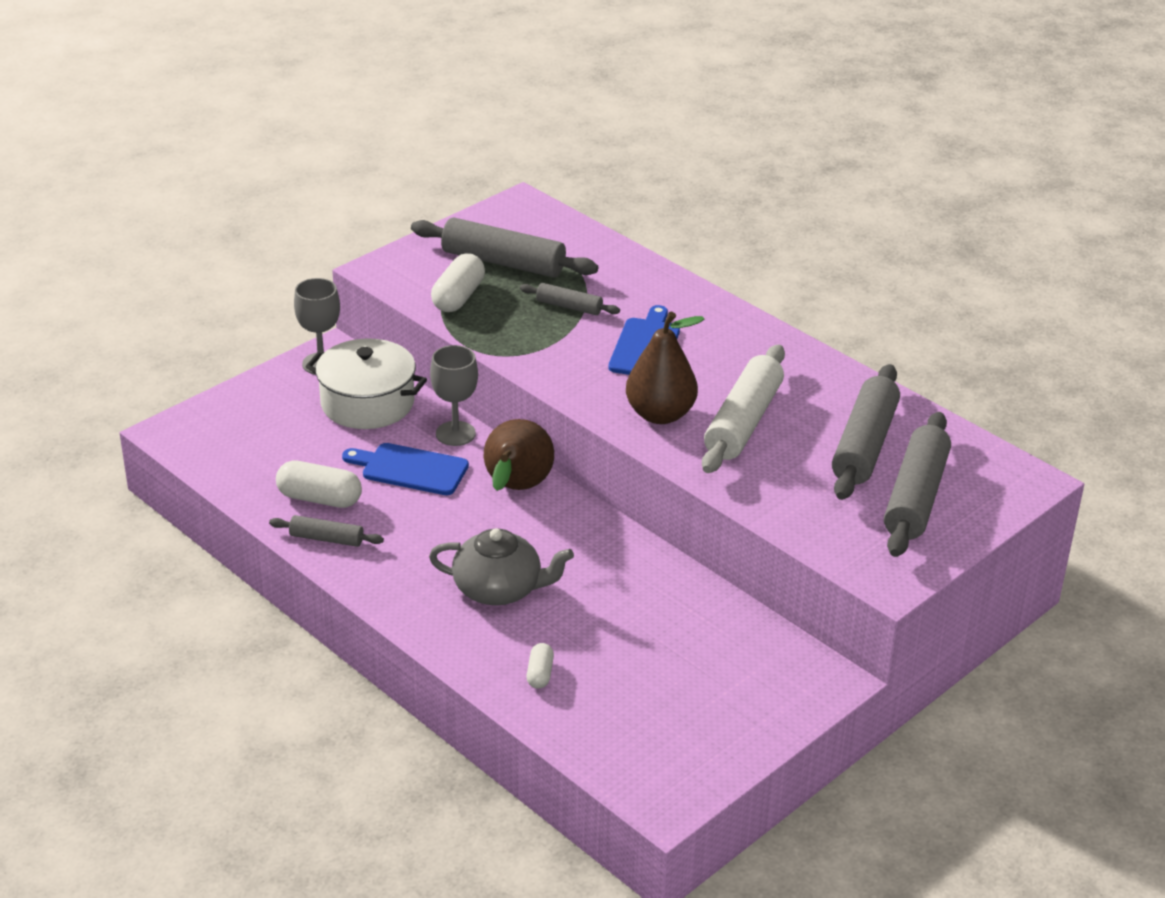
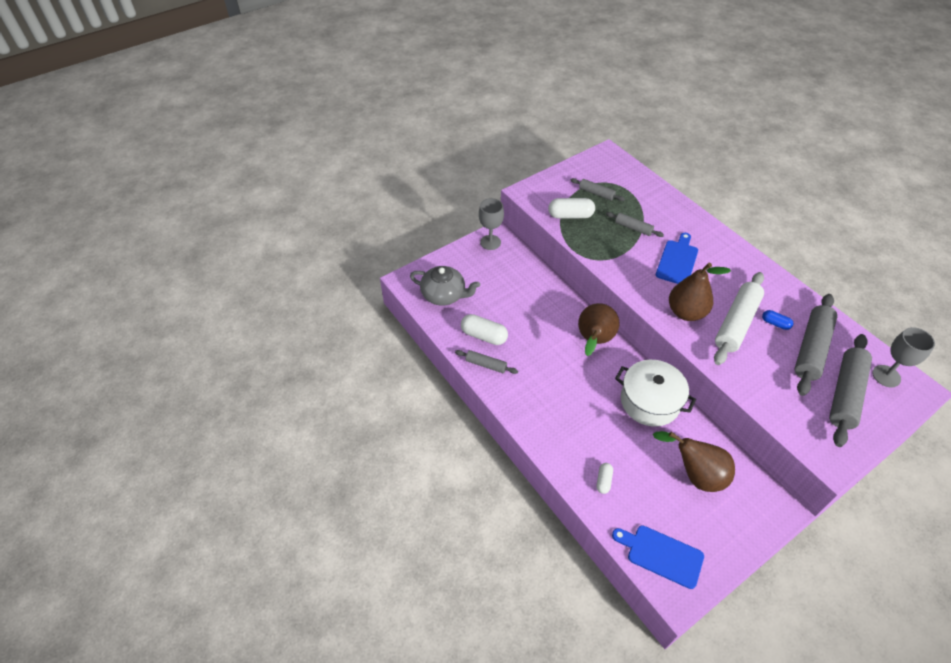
camera: 10 degrees right, 15 degrees up
(367, 403) = (514, 272): white pot -> white pot (650, 401)
(410, 469) = (535, 320): blue cutting board -> blue cutting board (661, 555)
(455, 433) = (561, 298): grey goblet -> grey goblet (886, 376)
(458, 297) = (570, 215): white capsule -> white capsule turned 60 degrees clockwise
(499, 589) = (582, 413): grey teapot -> grey teapot (444, 295)
(503, 262) = (596, 193): grey rolling pin -> grey rolling pin, size x0.52
(693, 651) = (695, 474): none -> brown pear
(807, 417) = (775, 323): none -> blue capsule

